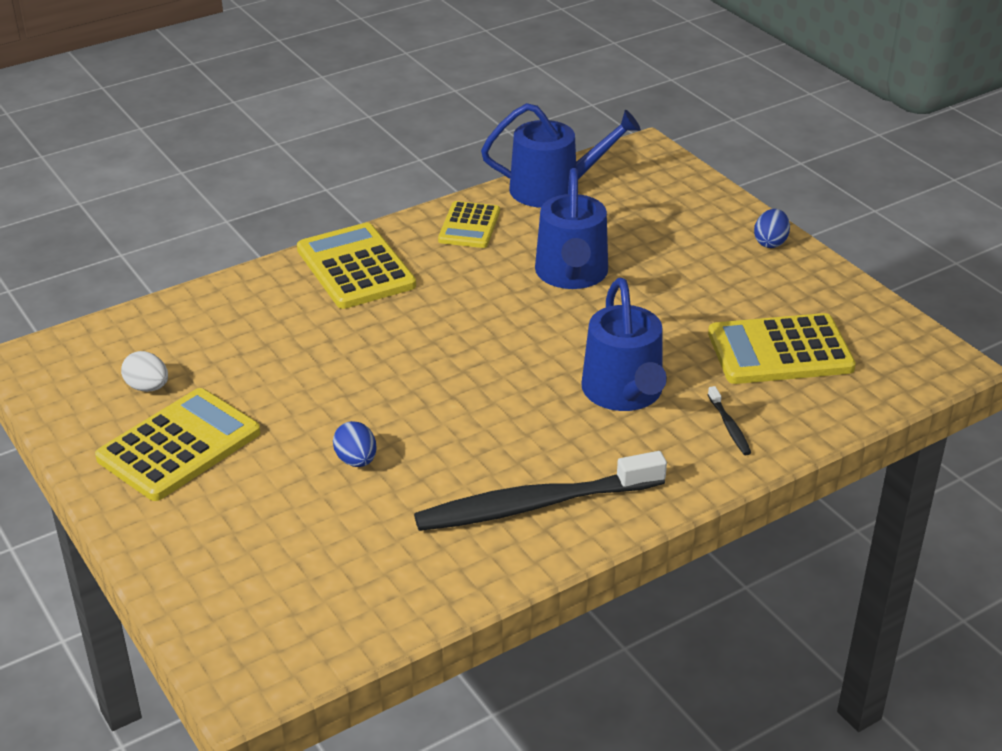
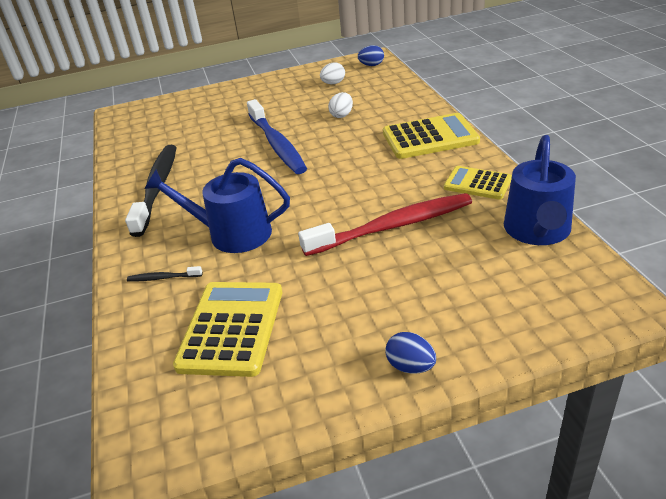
camera: 110 degrees right, 0 degrees up
(179, 446) = (281, 93): yellow calculator -> none
(281, 356) = (342, 115): none -> white egg
(356, 460) = (236, 136): blue egg -> blue egg (371, 65)
(382, 406) = (277, 144): none -> blue toothbrush
(571, 274) = (392, 226): blue watering can -> red toothbrush

